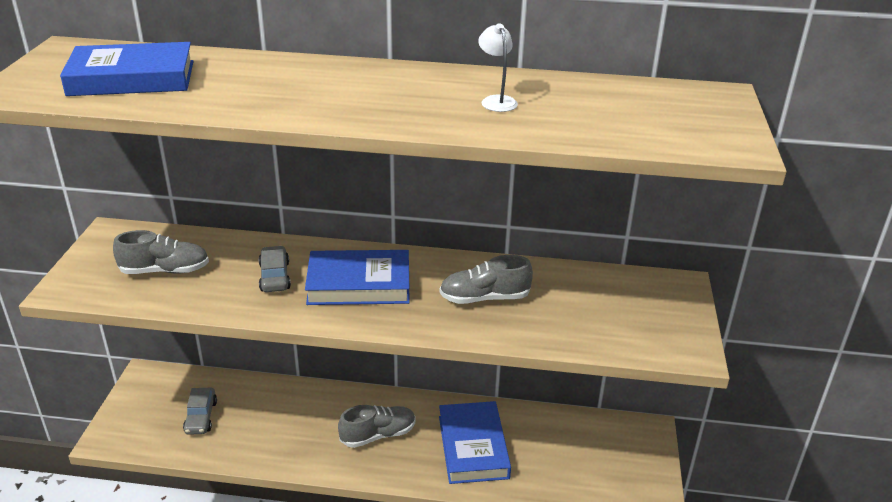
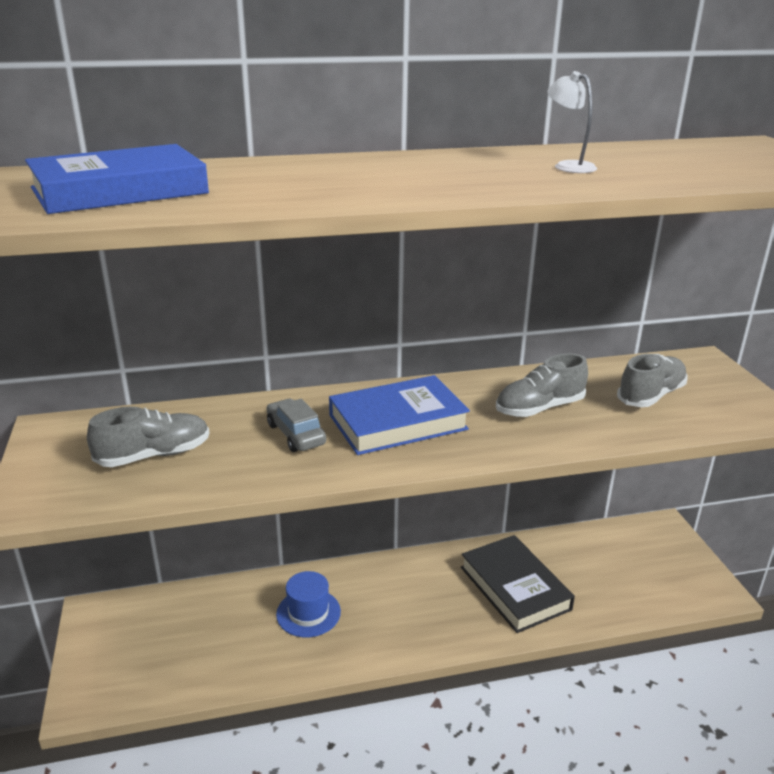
camera: 20 degrees left, 5 degrees down
(201, 417) = (192, 641): grey car -> none
(296, 420) = (308, 613): none -> blue hat
(378, 435) = (409, 603): grey shoe -> grey shoe (650, 396)
(473, 447) = (514, 588): blue book -> black book

